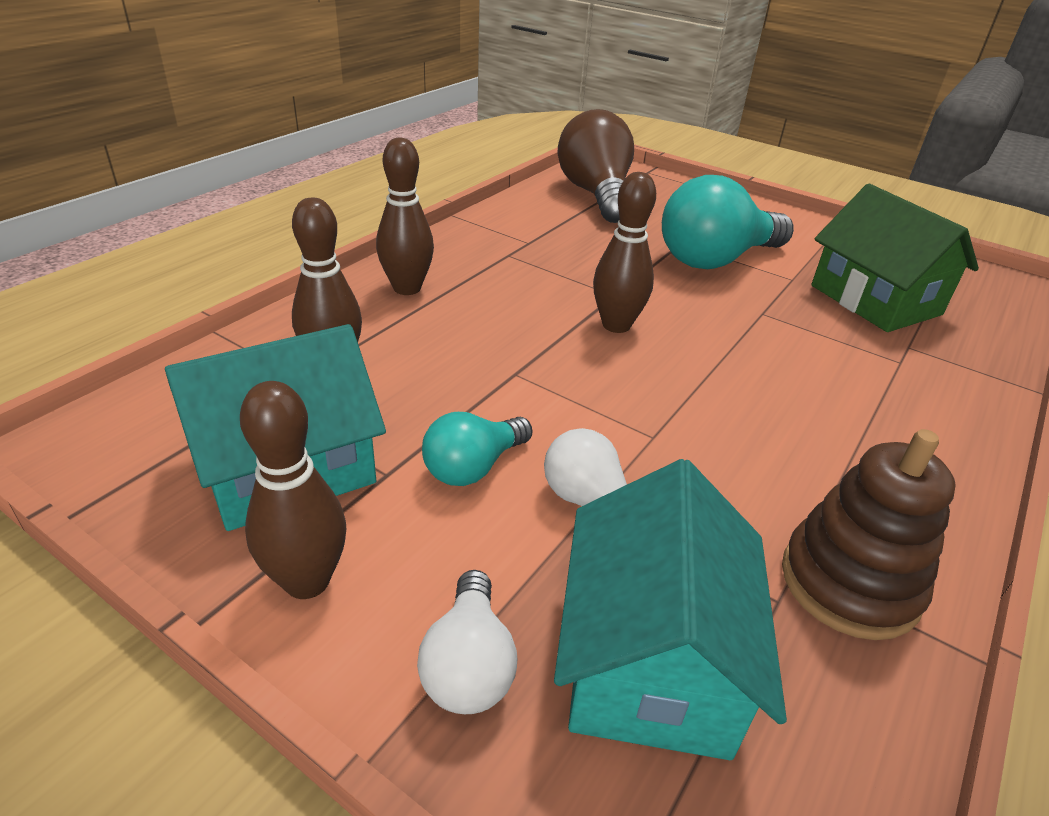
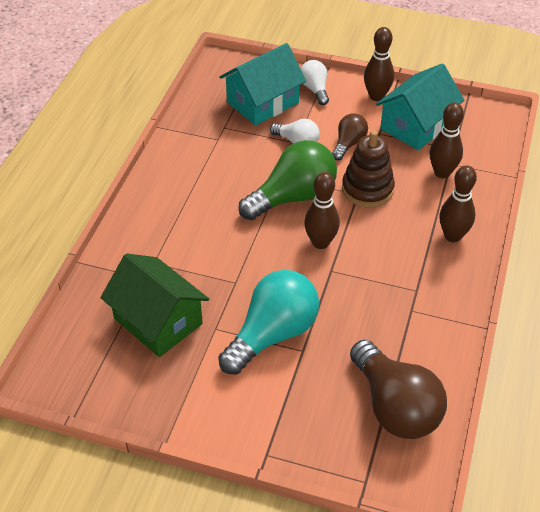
camera: 165 degrees right, 10 degrees up
(473, 467) = (348, 144): turquoise light bulb -> brown light bulb
(640, 395) = (293, 197): none -> green light bulb
(651, 660) = (262, 102): turquoise house -> turquoise house turned 60 degrees clockwise
(849, 583) = (198, 138): brown stacking toy -> brown stacking toy (367, 189)

